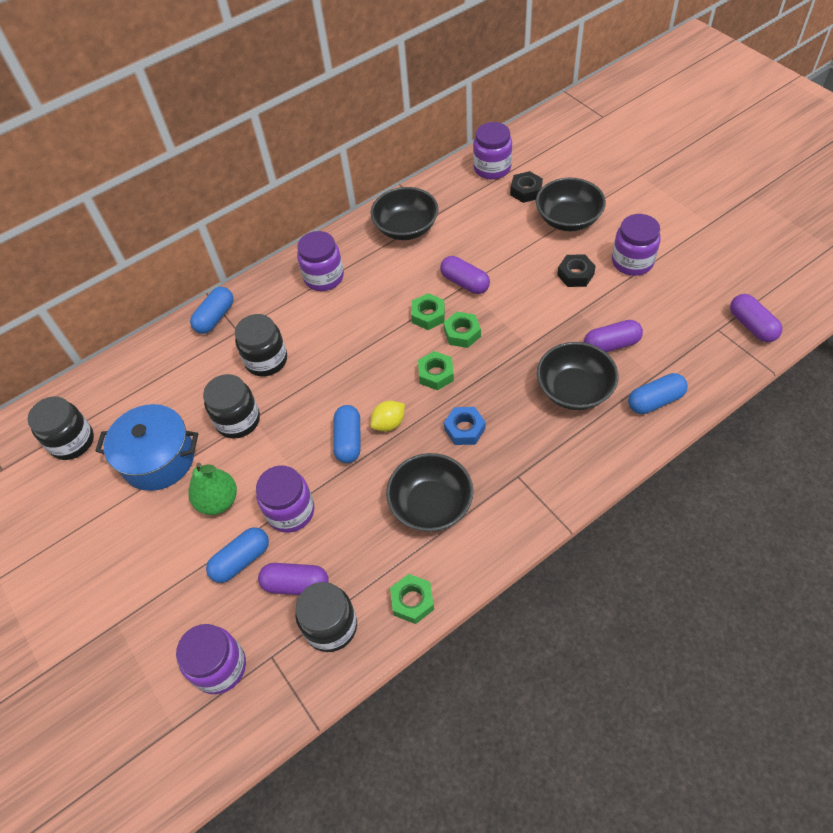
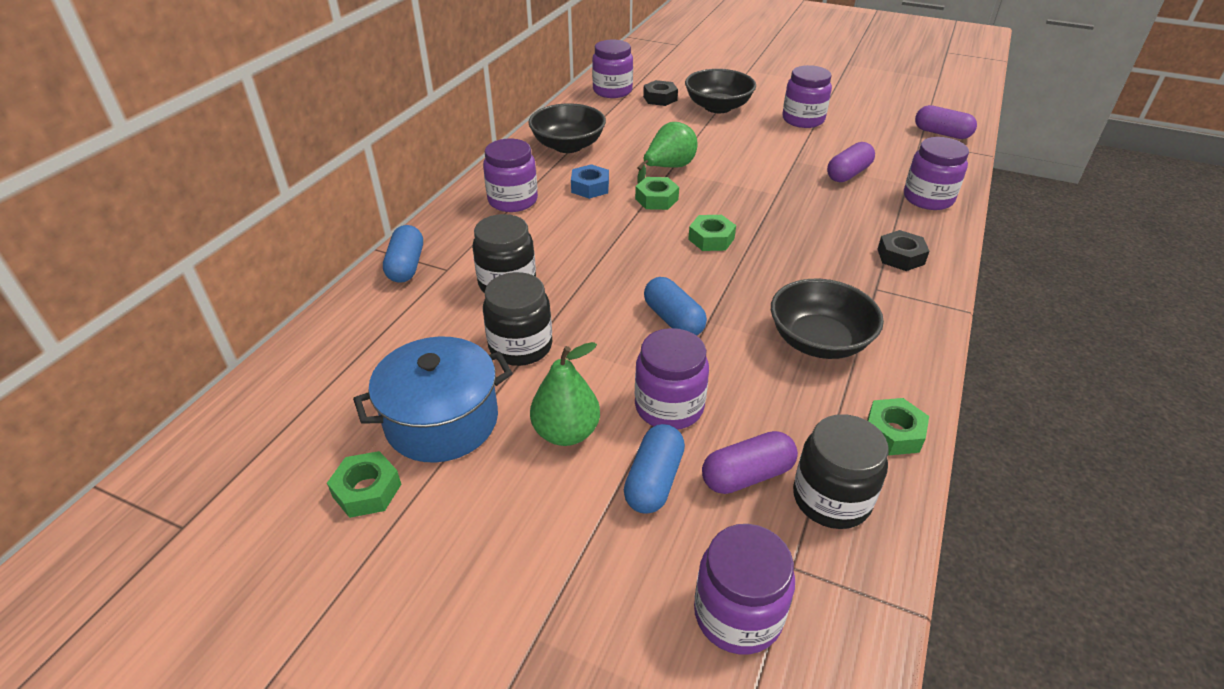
camera: 35 degrees left, 15 degrees down
(72, 441) = (288, 449): black jar -> none
(389, 423) = (703, 291): yellow lemon -> none
(462, 333) = (704, 203): green nut -> green nut (367, 490)
(464, 429) = (785, 270): blue nut -> blue nut (590, 187)
(465, 283) = (668, 168): purple capsule -> green pear
(574, 390) = (853, 211): black bowl -> none
(575, 274) = (764, 138): black nut -> black nut (900, 256)
(655, 401) = (928, 198): blue capsule -> purple jar

